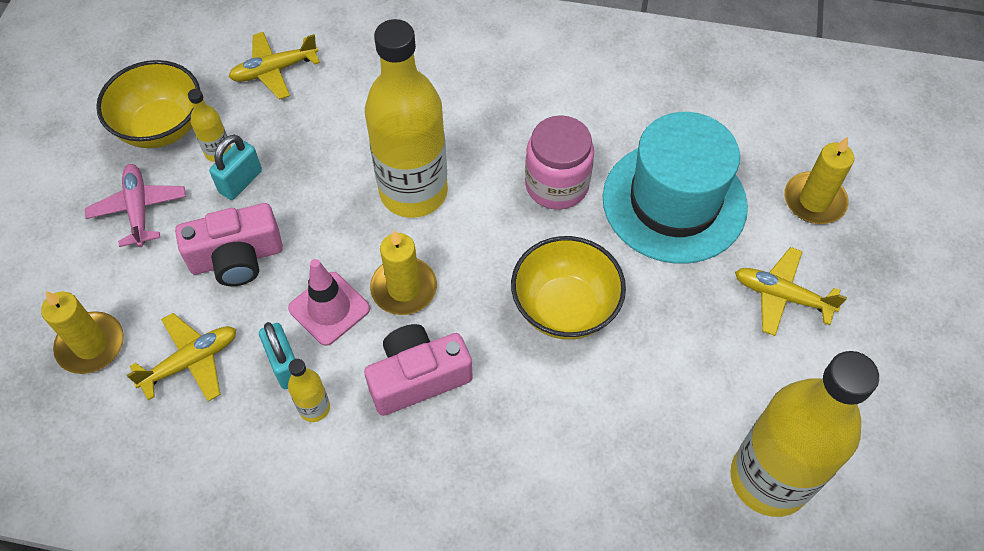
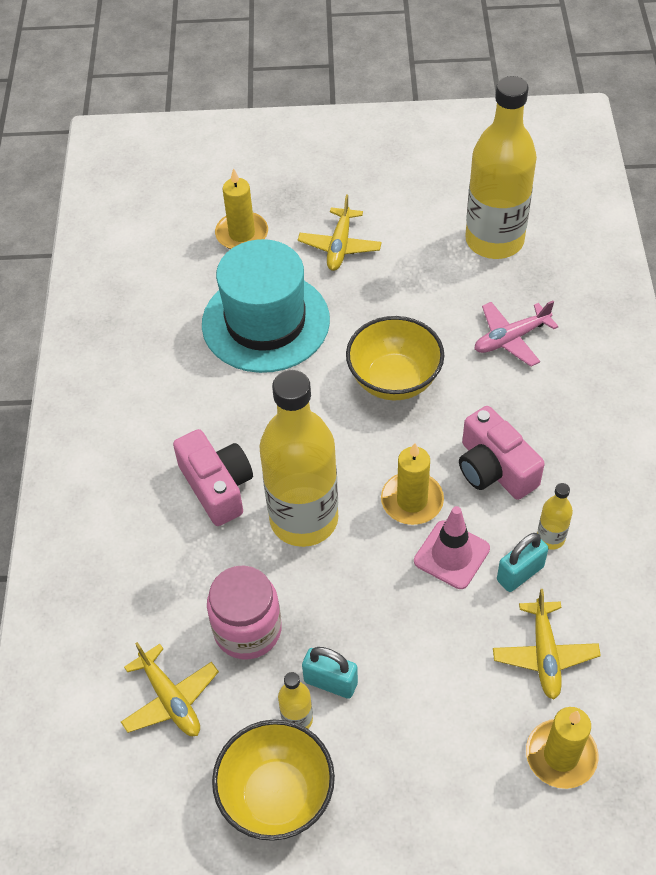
camera: 100 degrees left, 5 degrees down
(139, 209) = (392, 775): pink plane -> pink plane (511, 338)
(191, 361) = (544, 654): yellow plane -> yellow plane turned 135 degrees counterclockwise
(237, 258) = (422, 653): pink camera -> pink camera (217, 486)
(556, 185) = (267, 407): pink jar -> pink jar (247, 629)

